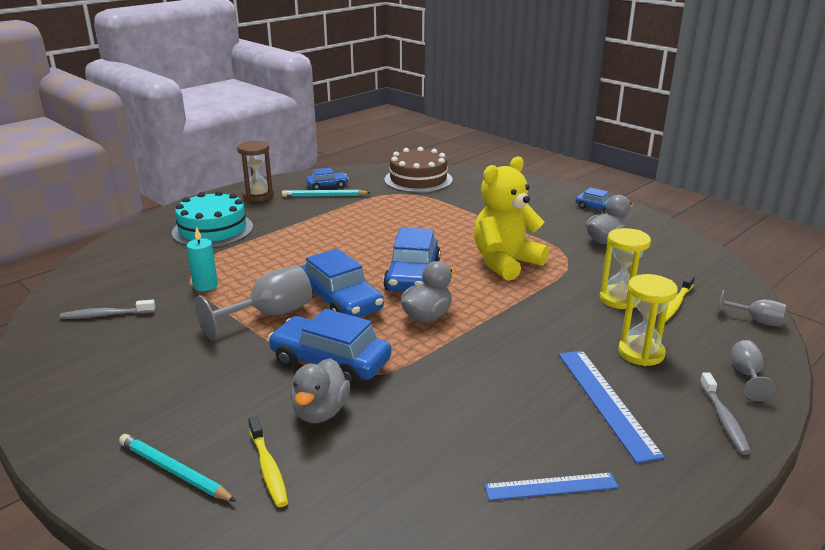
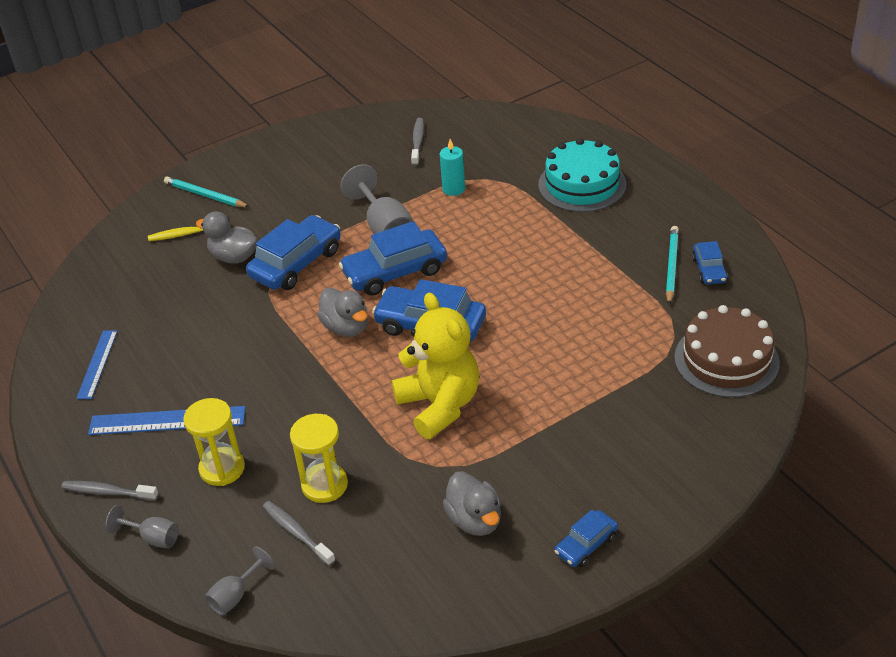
camera: 105 degrees right, 15 degrees up
(174, 471) = (205, 195): turquoise pencil -> turquoise pencil turned 105 degrees counterclockwise
(258, 196) = (677, 212): brown hourglass -> none
(675, 304) = (297, 533): yellow toothbrush -> grey toothbrush

